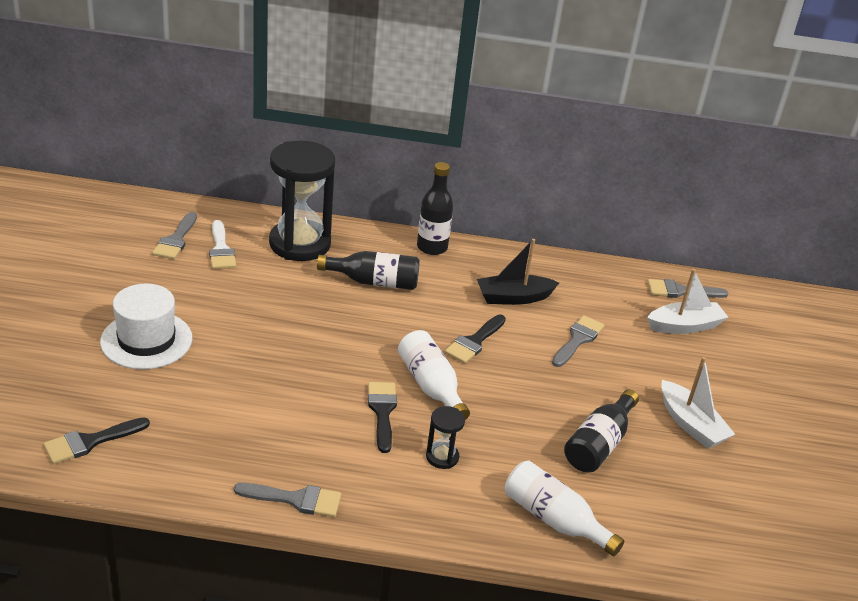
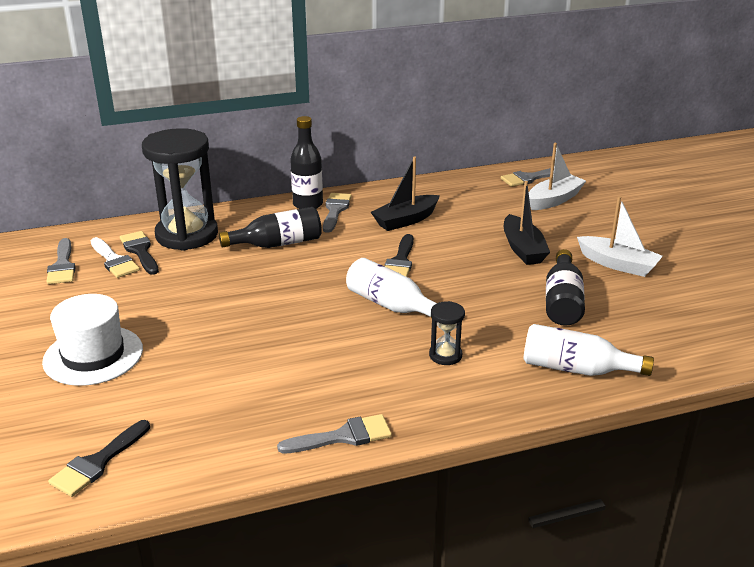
camera: 20 degrees left, 5 degrees down
(382, 411) = (365, 339): black brush -> black brush (140, 251)
(578, 340) = (482, 234): grey brush -> grey brush (335, 210)
(606, 371) = (523, 249): none -> black boat

